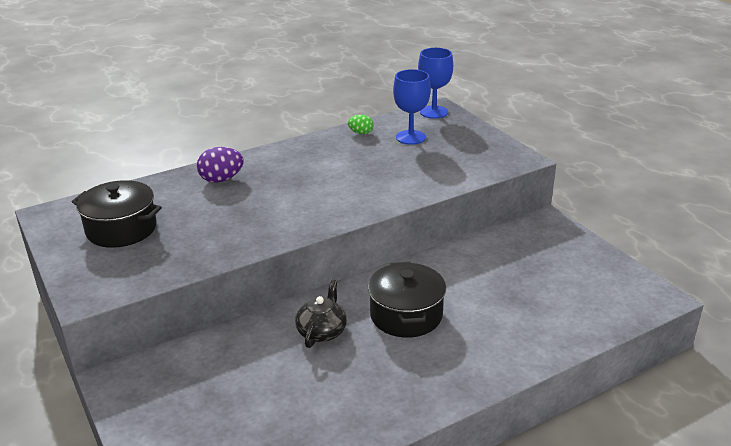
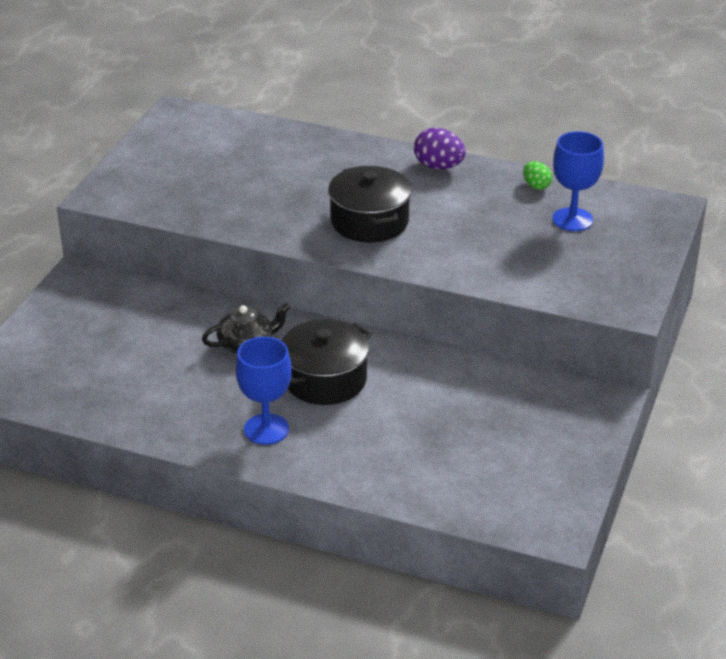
camera: 50 degrees right, 5 degrees up
(121, 229) = (199, 157): black pot -> black pot (369, 222)
(221, 179) = (337, 158): purple egg -> purple egg (438, 167)
(434, 112) = (654, 207): blue goblet -> blue goblet (266, 429)

